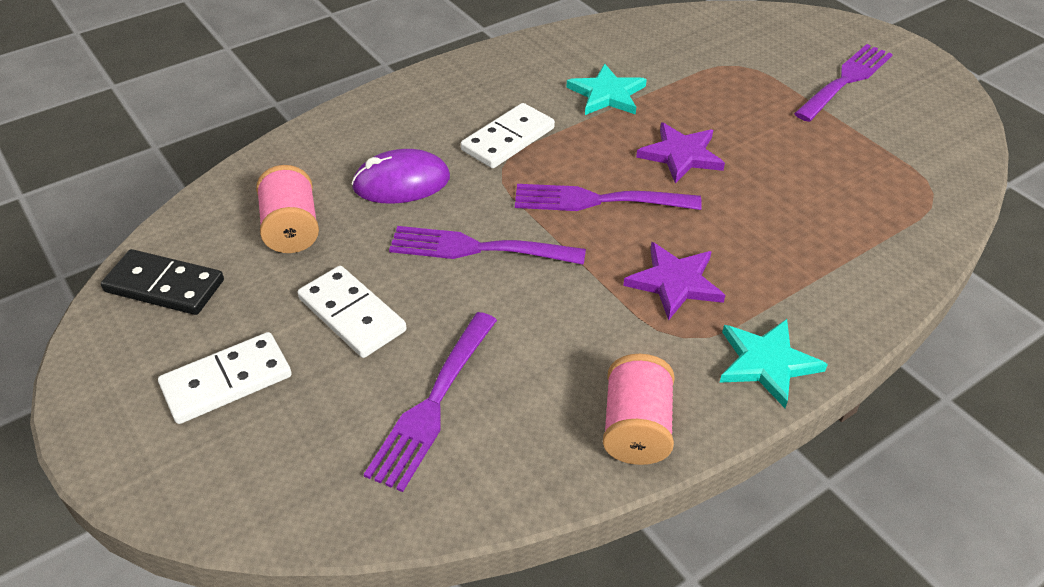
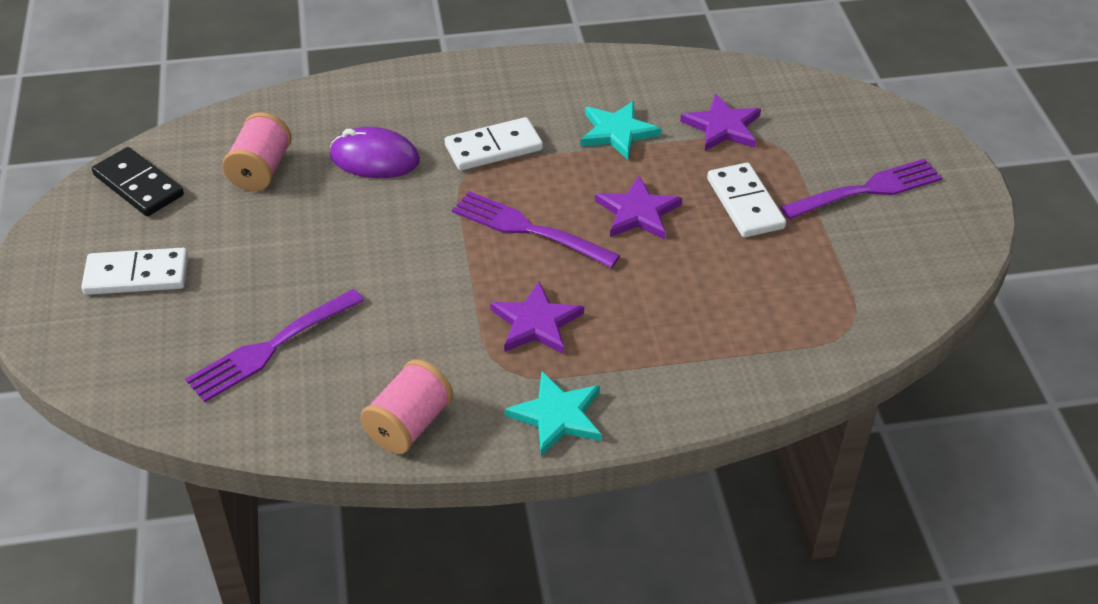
camera: 25 degrees right, 0 degrees up
(352, 314) = (259, 257): white domino -> white domino (745, 203)
(477, 248) = (395, 237): purple fork -> none
(690, 65) = (722, 127): none -> purple star

